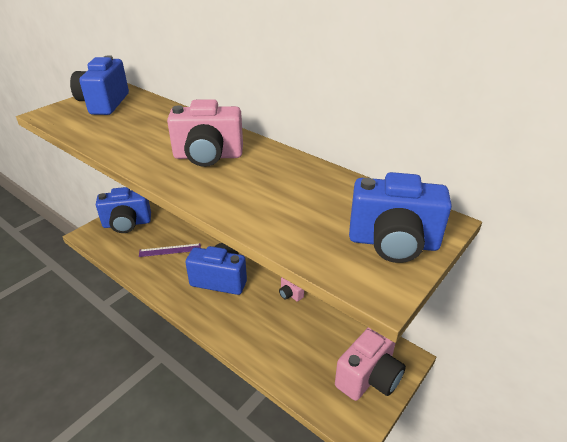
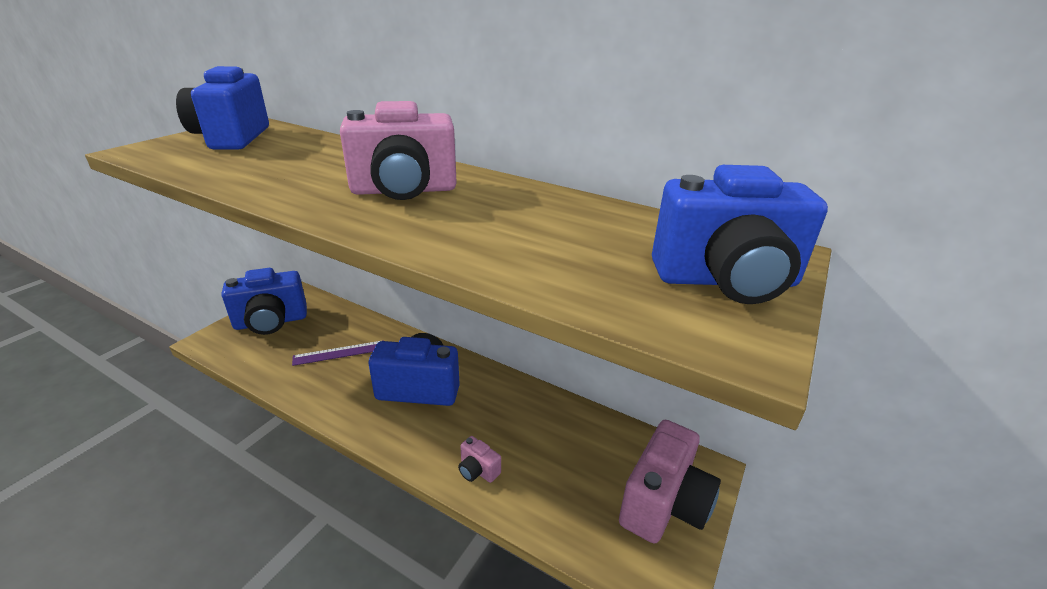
camera: 10 degrees left, 5 degrees down
(290, 294) = (524, 398): pink camera -> pink camera (478, 470)

